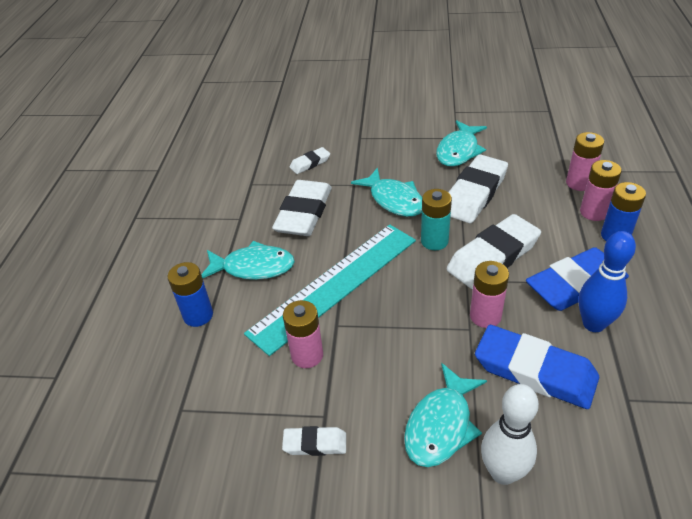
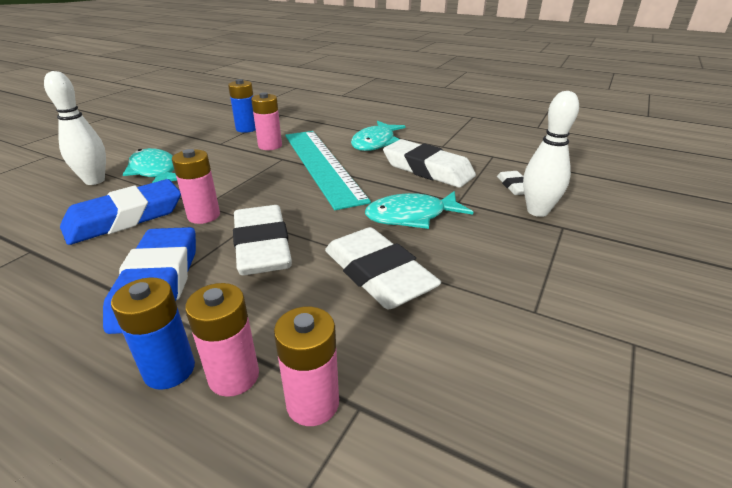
camera: 110 degrees right, 10 degrees down
(198, 315) = (346, 124): blue battery -> blue battery (247, 129)
(315, 444) = (207, 138): white eraser -> none
(345, 149) = (537, 211): none -> white bowling pin
(434, 241) = (323, 220): turquoise battery -> none
(458, 151) = (491, 298): turquoise fish -> none
(593, 324) = (106, 270): blue bowling pin -> none

